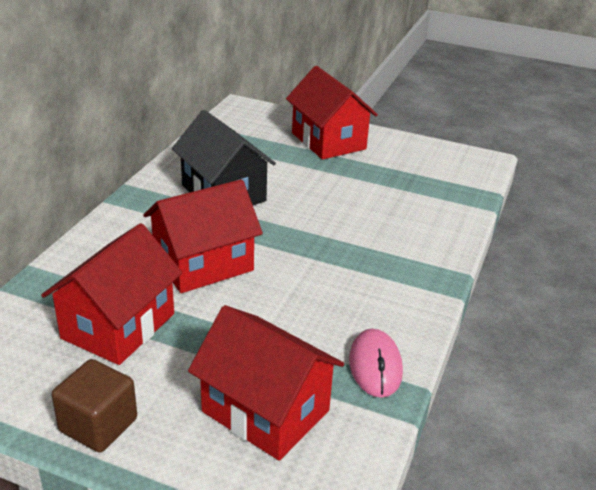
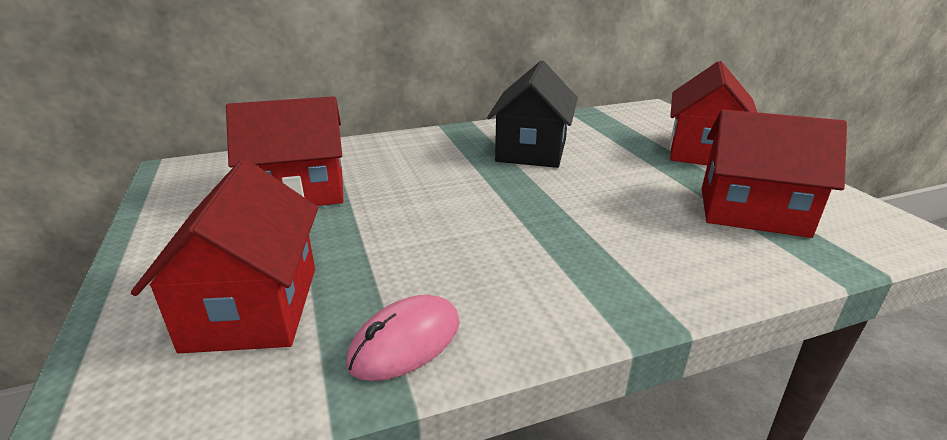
camera: 50 degrees right, 5 degrees down
(98, 425) = (164, 239): brown cube -> none
(203, 264) = (426, 184): red house -> red house (752, 211)

